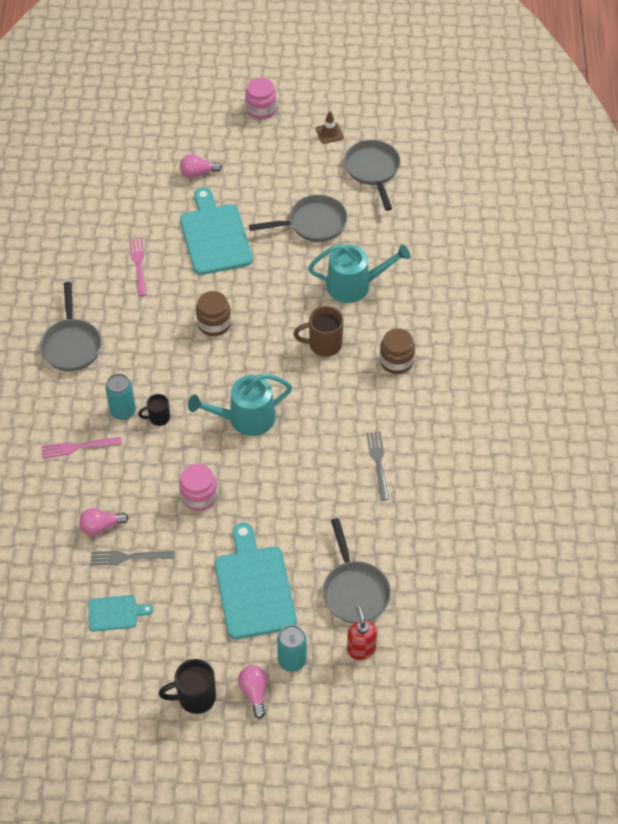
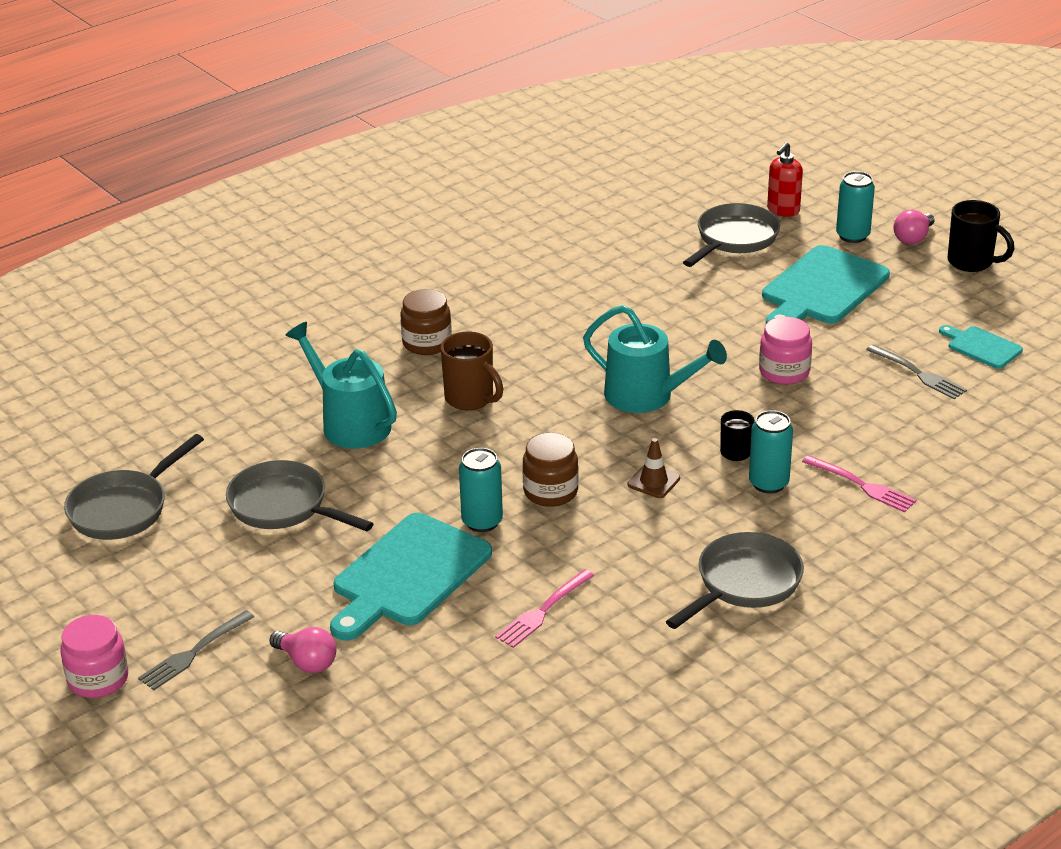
camera: 130 degrees left, 20 degrees down
(101, 527) = (919, 410): pink light bulb -> none
(221, 284) = (482, 522): none -> turquoise can
(329, 133) = (84, 584): brown traffic cone -> brown traffic cone (653, 482)
(378, 463) = (575, 292): grey fork -> grey fork (194, 652)

